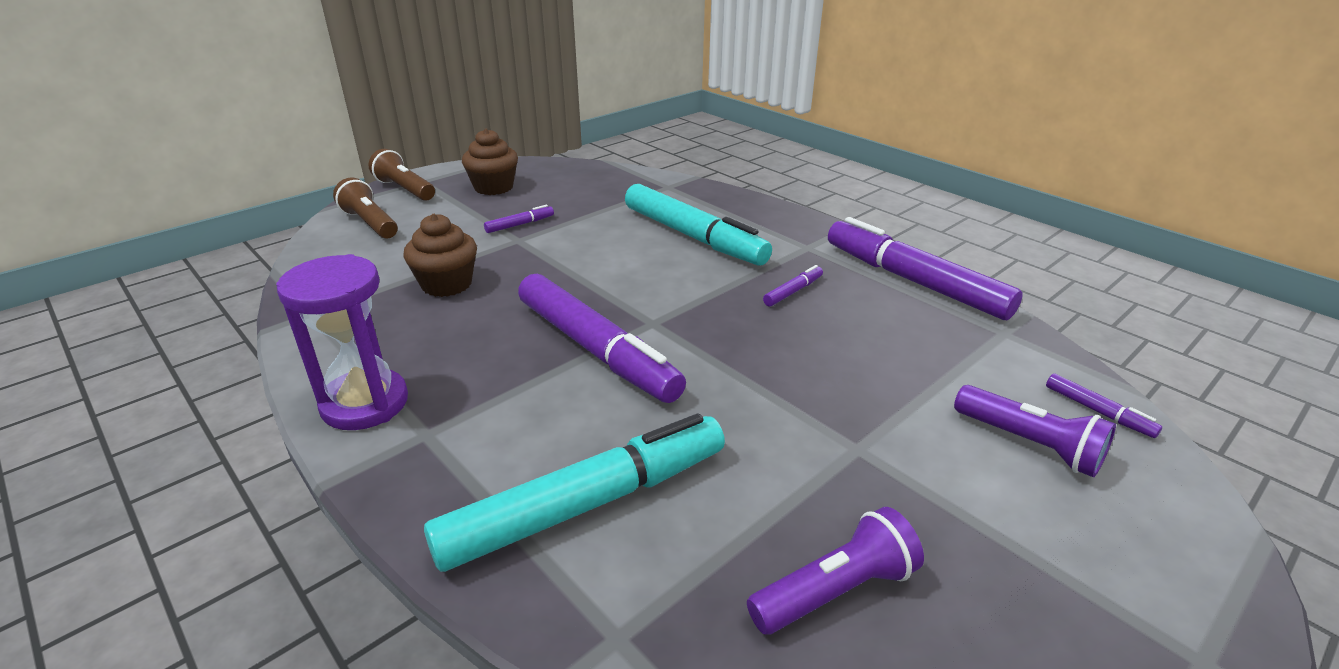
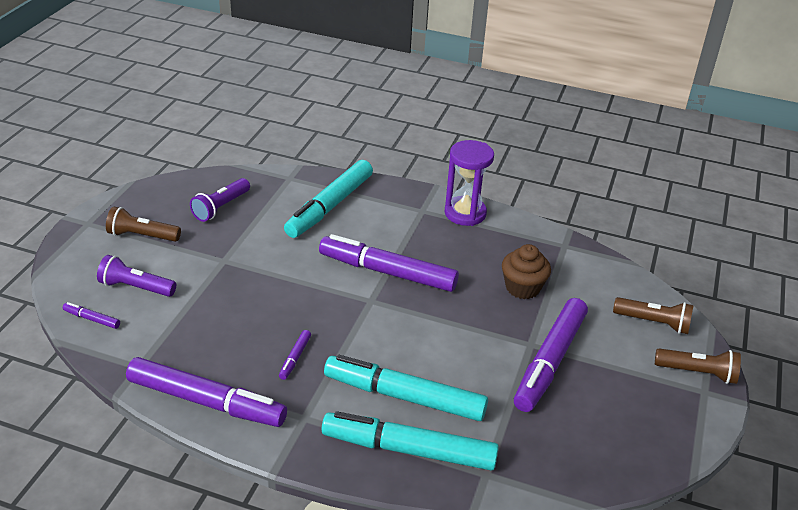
camera: 150 degrees right, 5 degrees up
(493, 187) = (634, 405): brown cupcake -> none
(520, 224) = (550, 361): purple marker -> purple marker, size x2.46
(720, 209) = (409, 450): none -> turquoise marker
(1037, 565) = (142, 236): none -> brown flashlight

